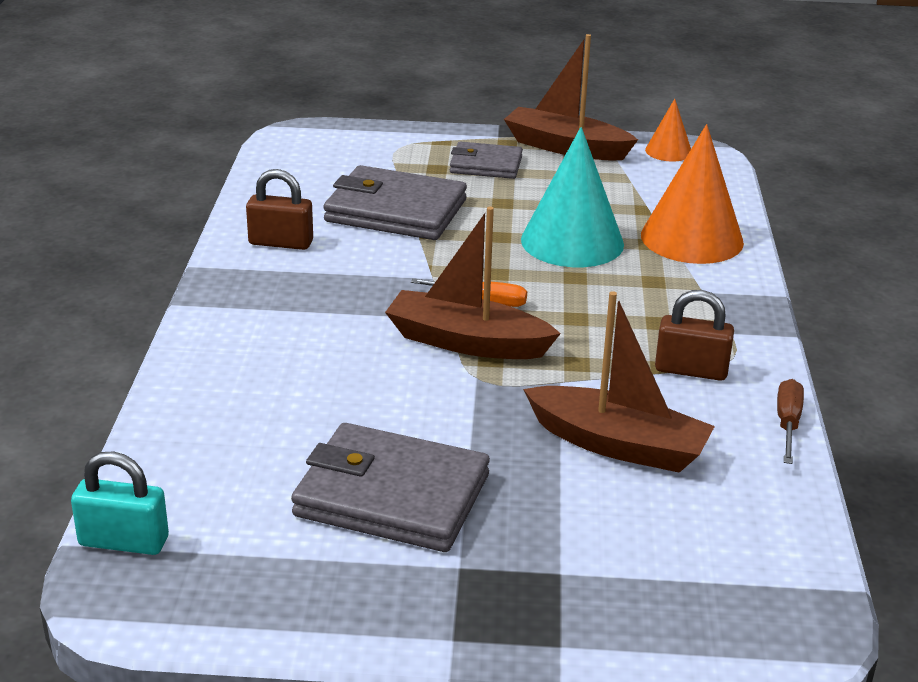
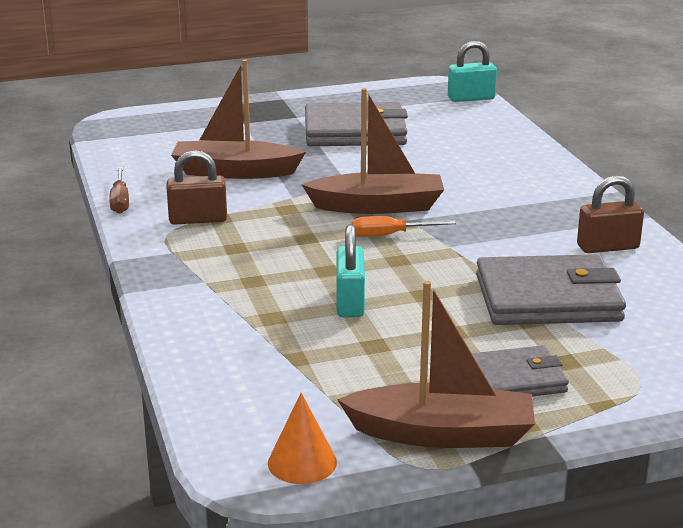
camera: 160 degrees right, 5 degrees down
(572, 241) = (350, 302): turquoise cone -> turquoise padlock
(692, 238) = (229, 332): orange cone -> none

